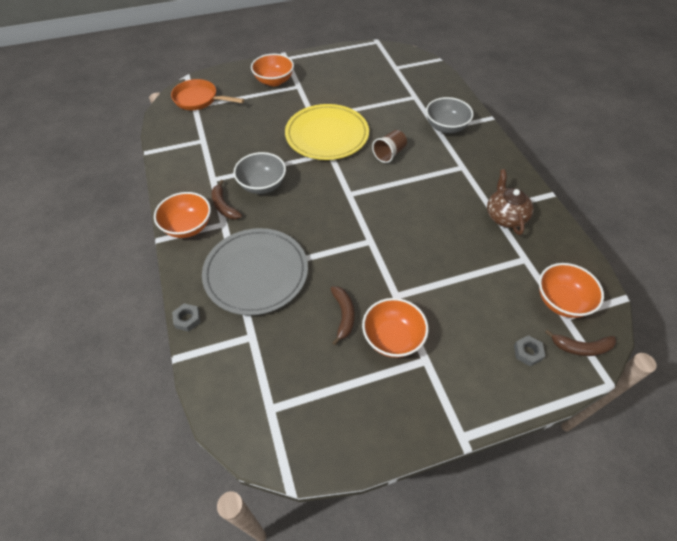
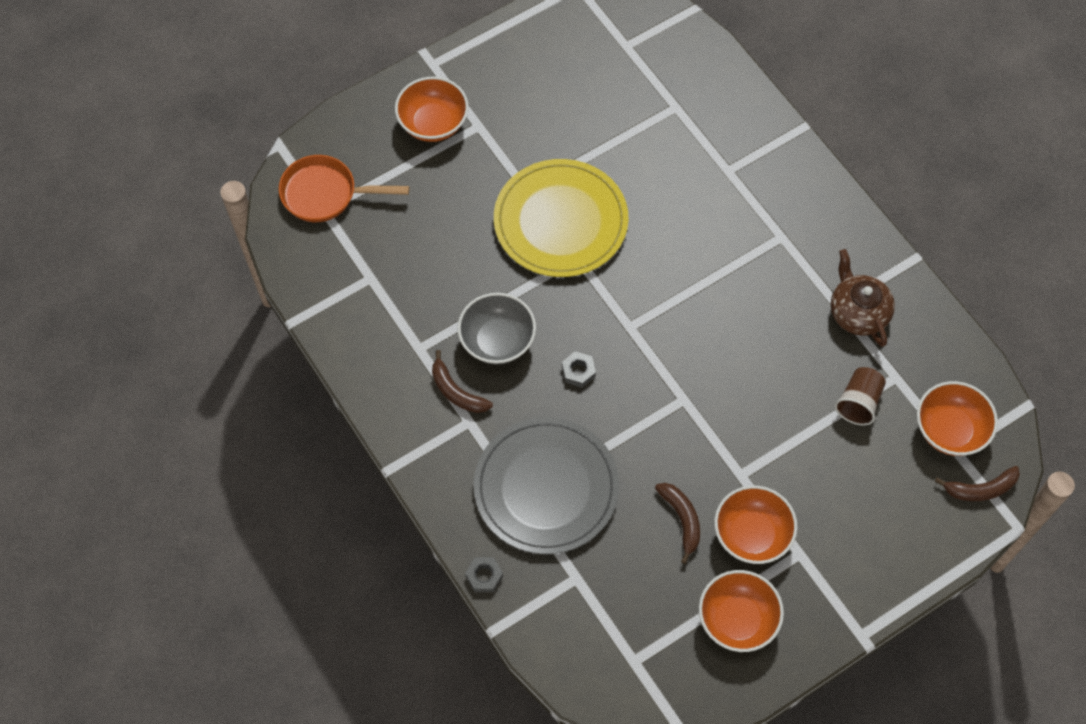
camera: 15 degrees left, 10 degrees up
(188, 227) = (420, 439): orange bowl -> orange bowl (737, 620)
(389, 154) = (667, 237): brown cup -> brown cup (858, 402)
(446, 127) = (739, 162): grey bowl -> none
(527, 352) = (918, 512): grey nut -> grey nut (578, 371)

